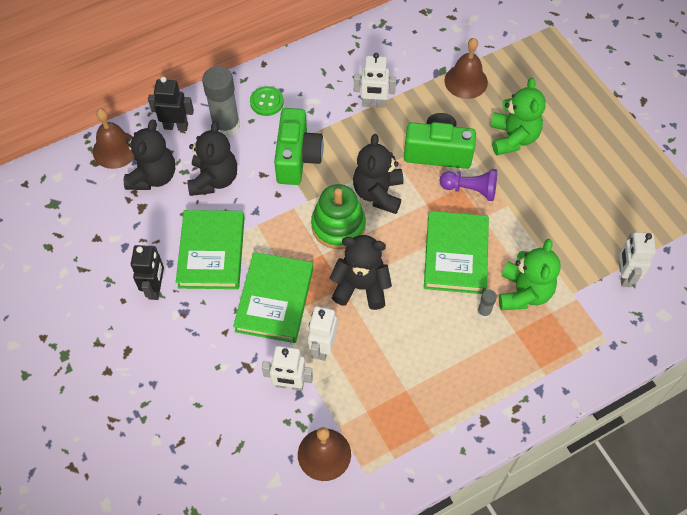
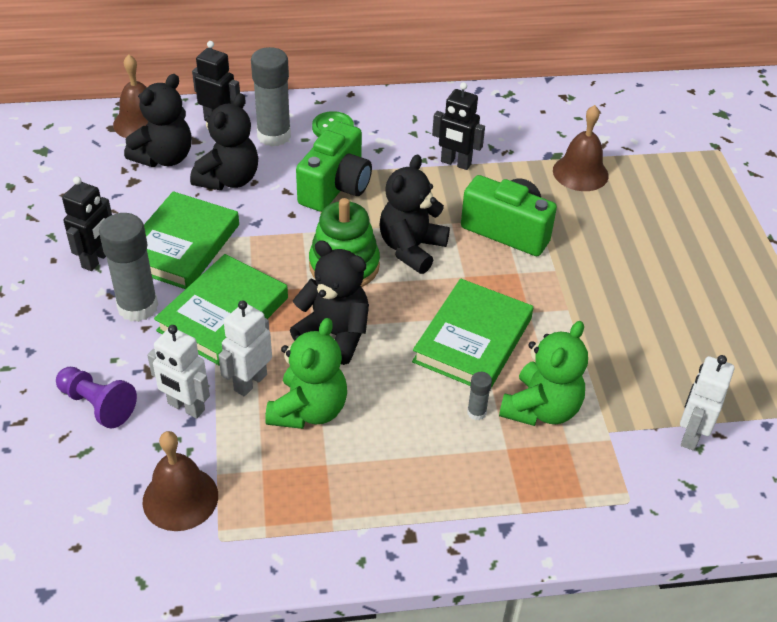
camera: 20 degrees right, 15 degrees down
(210, 317) = (138, 307): none -> grey glue stick
(373, 104) = (455, 163): white robot -> black robot
(470, 189) = (528, 279): purple pawn -> purple pawn (97, 405)
(513, 138) = (611, 243): green teddy bear -> green teddy bear (309, 410)

